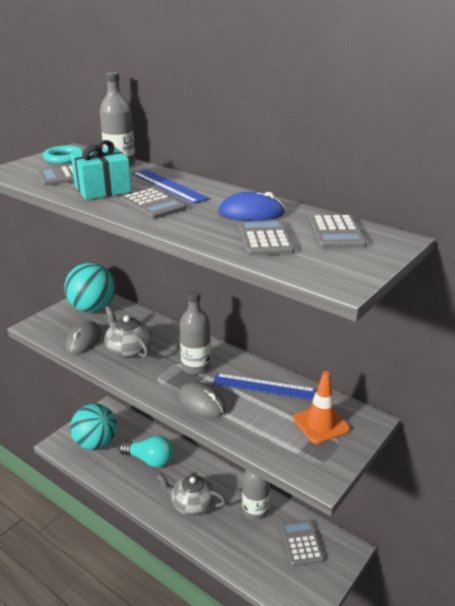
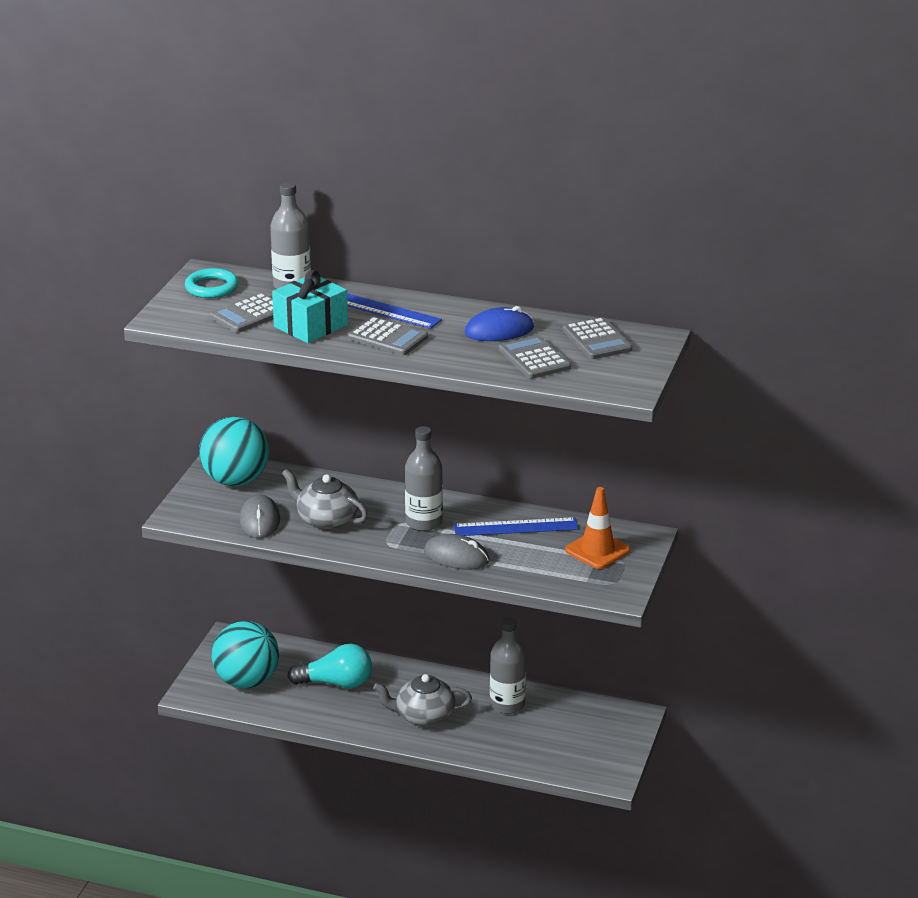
camera: 20 degrees left, 0 degrees up
(301, 543) = (579, 722): grey calculator -> none

